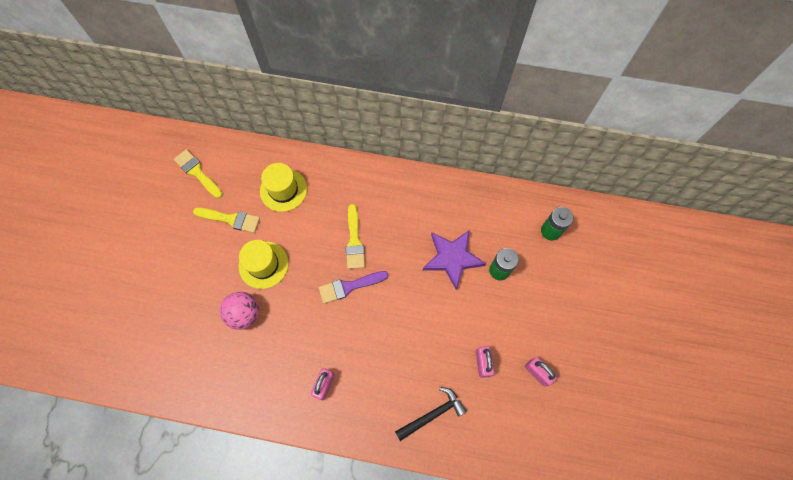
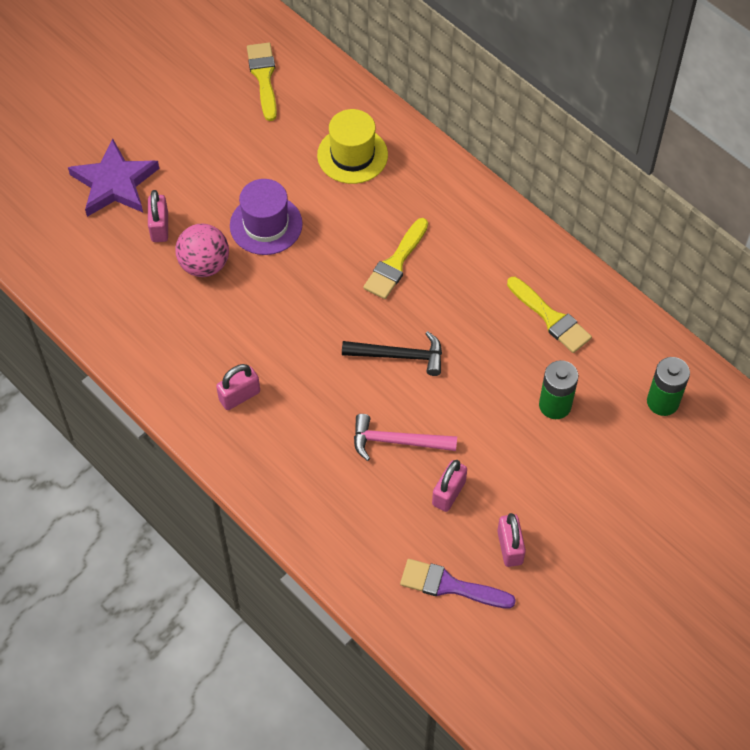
camera: 35 degrees right, 10 degrees down
(200, 307) = (159, 227): none -> pink padlock
(230, 219) = (264, 152): yellow brush -> yellow brush (551, 318)
(263, 265) = (266, 225): yellow hat -> purple hat
(349, 286) = (350, 310): purple brush -> purple brush (450, 586)
(433, 351) = (397, 441): none -> pink hammer
(433, 414) = (343, 507): black hammer -> black hammer (399, 356)
(452, 258) = (504, 355): purple star -> purple star (114, 183)

